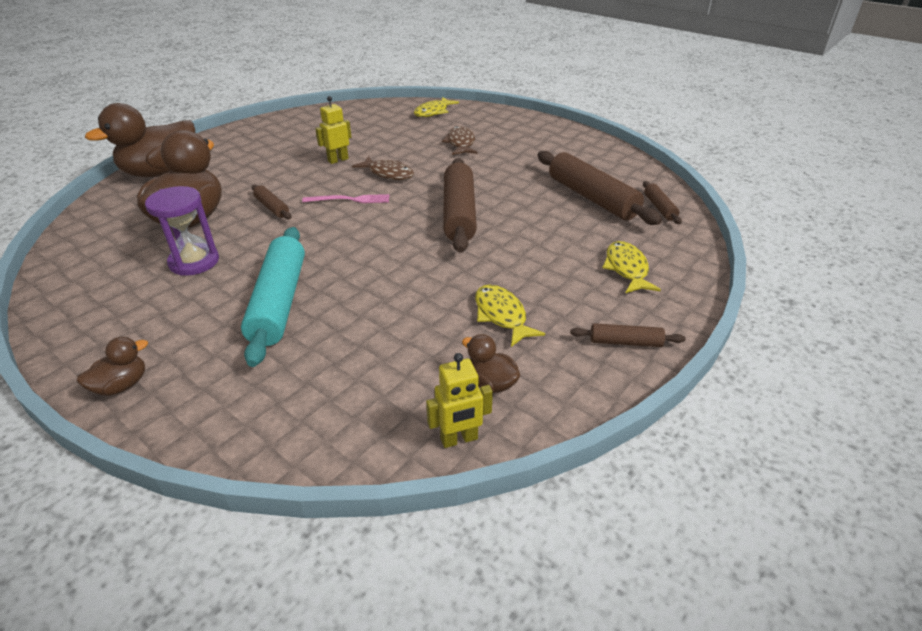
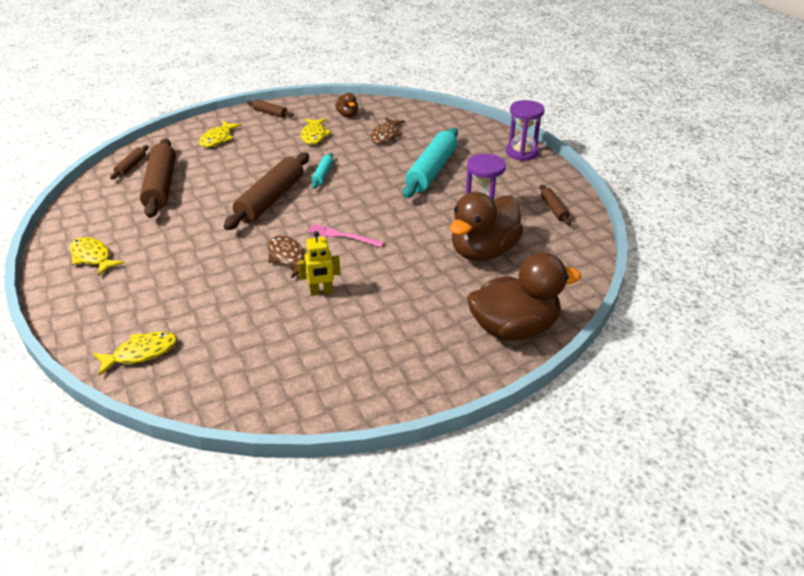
camera: 155 degrees left, 0 degrees up
(122, 385) = (522, 152): brown duck -> purple hourglass
(272, 207) = (411, 246): brown rolling pin -> brown rolling pin (553, 209)
(428, 256) = (323, 175): none -> turquoise rolling pin
(459, 439) = (377, 104): yellow robot -> none
(460, 143) = (179, 280): brown fish -> brown fish (385, 135)
(549, 140) = (92, 257): none -> yellow fish

